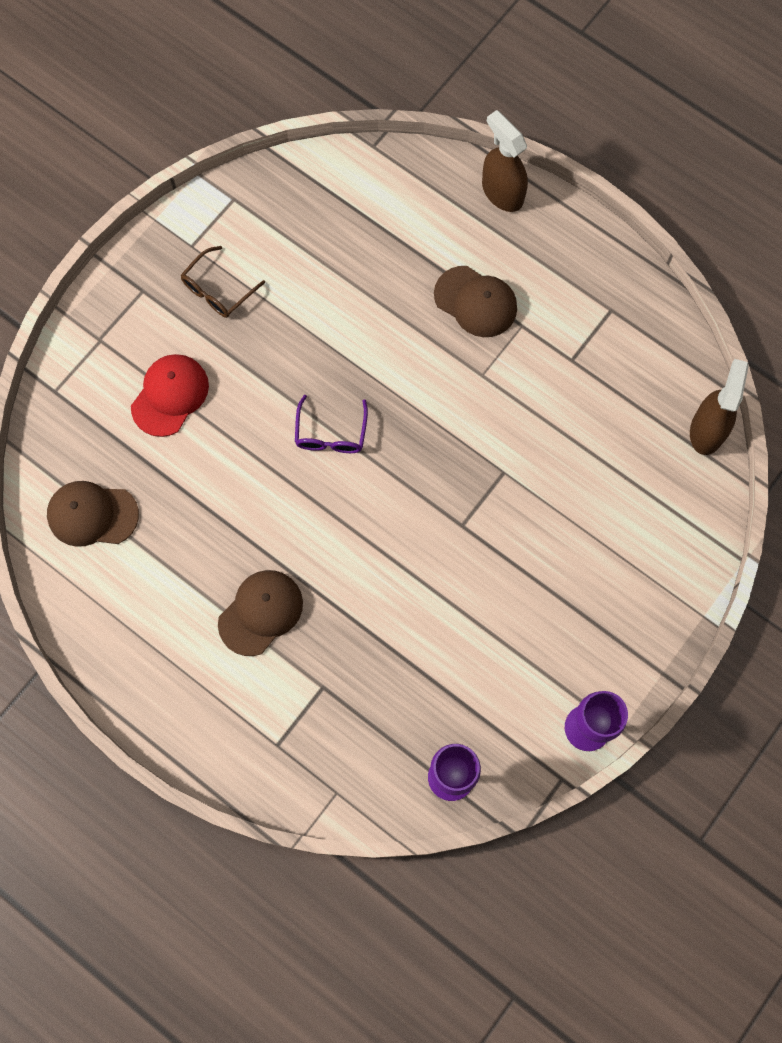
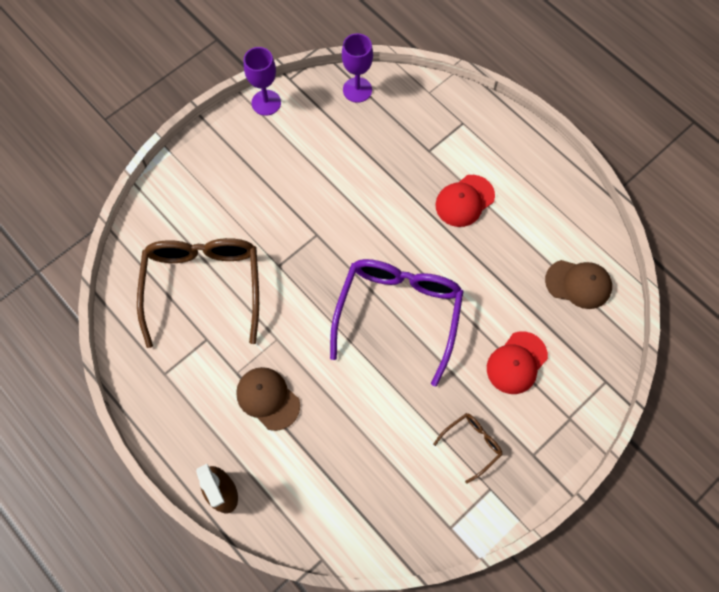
camera: 170 degrees left, 5 degrees down
(261, 612) = (464, 201): brown cap -> red cap
(331, 434) = (398, 313): purple glasses -> purple glasses, size x2.25
(597, 427) = (203, 286): none -> brown glasses
(707, 430) = (125, 271): brown spray bottle -> none

